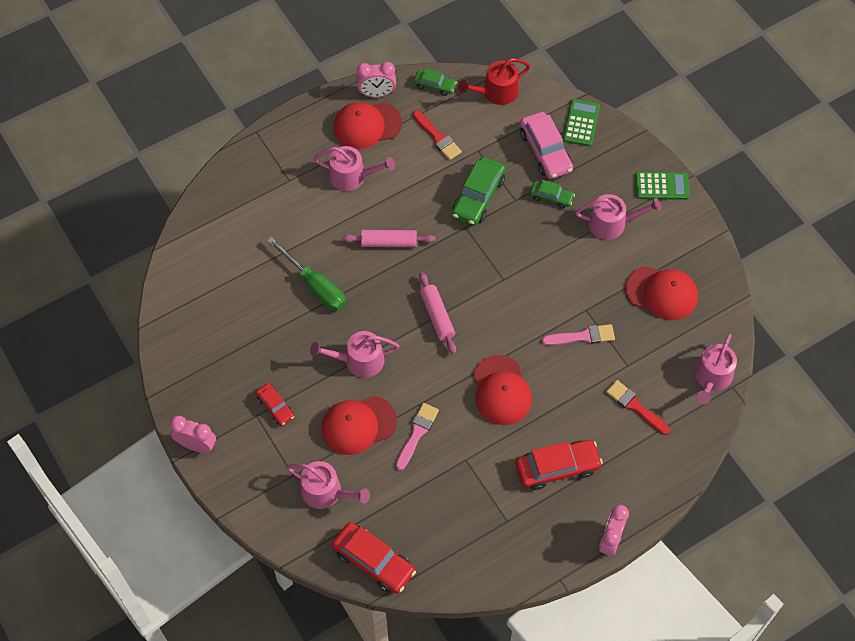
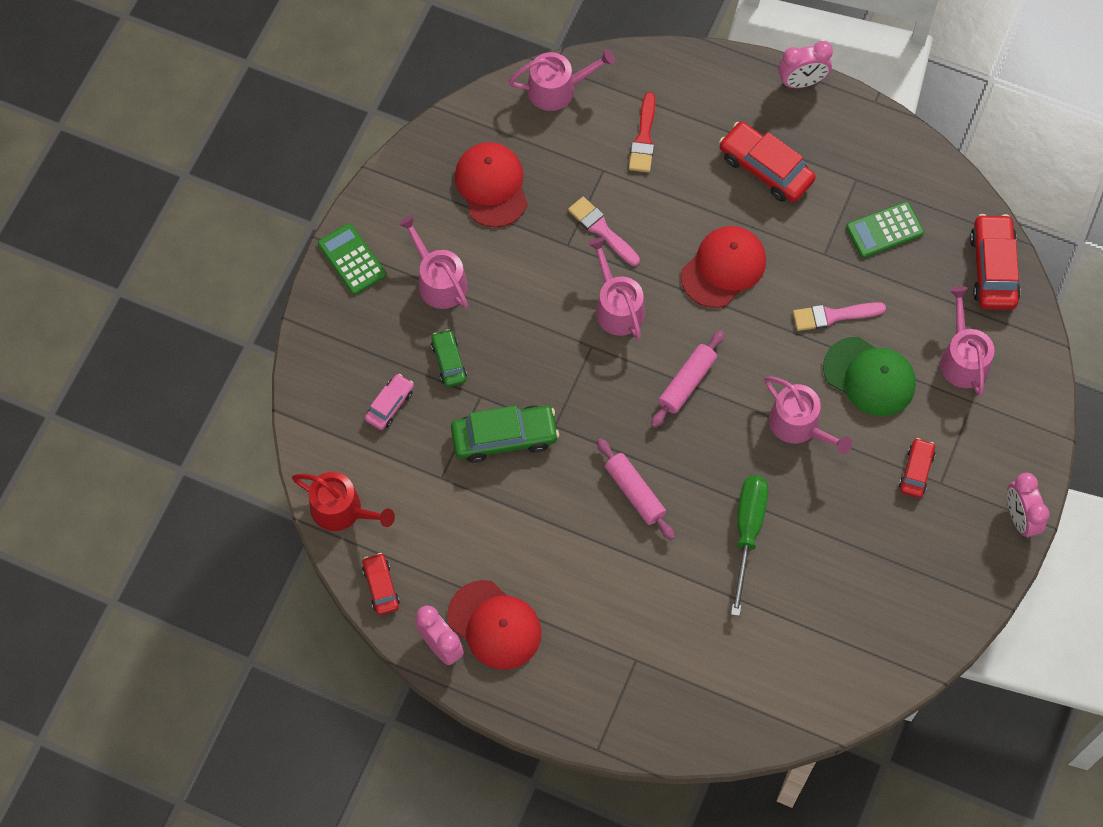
camera: 125 degrees left, 5 degrees up
(352, 176) = (578, 592): pink watering can -> pink watering can (617, 306)
(358, 425) = (869, 377): red cap -> green cap
(434, 85) = (381, 586): green car -> red car
(437, 137) = (454, 534): red brush -> none
(545, 151) = (390, 405): pink car -> pink car, size x0.57
(581, 123) = (322, 391): green calculator -> green calculator (884, 230)

